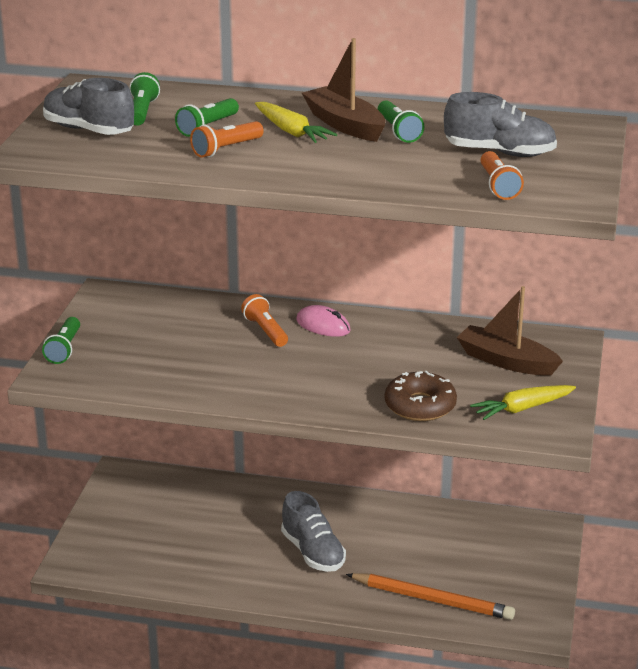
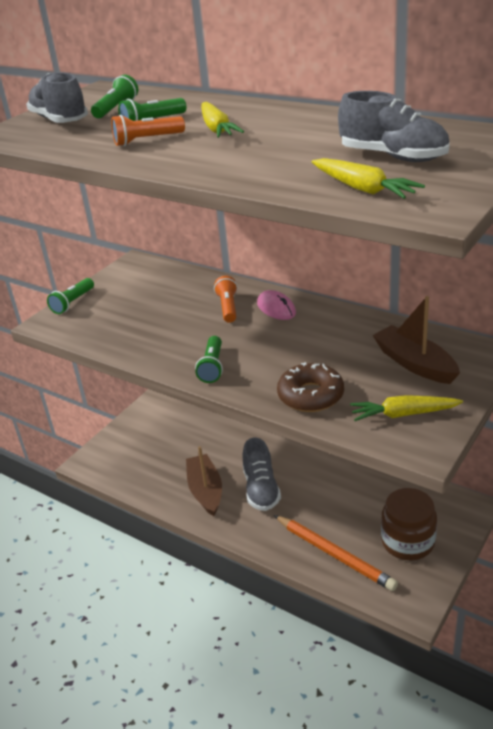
camera: 25 degrees right, 5 degrees up
(344, 124) = (269, 125): brown boat -> brown boat (205, 491)
(398, 131) = (311, 133): green flashlight -> green flashlight (212, 367)
(498, 186) = (363, 189): orange flashlight -> yellow carrot
(504, 572) = (407, 541): none -> brown jar

